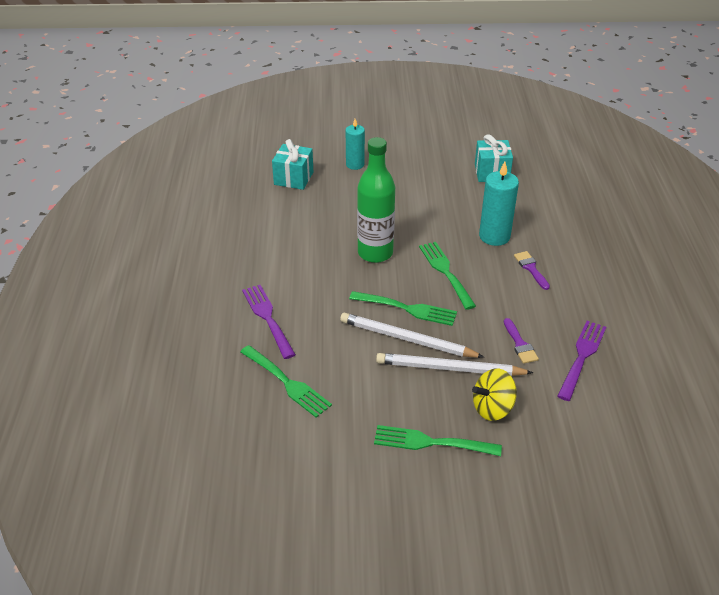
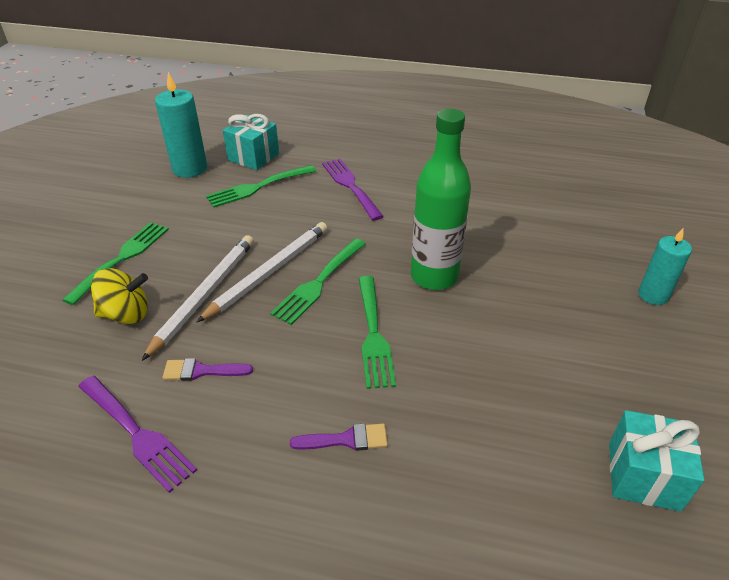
camera: 105 degrees right, 0 degrees up
(268, 318) = (350, 186): purple fork -> purple fork turned 105 degrees counterclockwise
(293, 178) = (611, 233): turquoise gift -> turquoise gift (253, 157)
(445, 272) = (373, 334): green fork -> green fork turned 90 degrees clockwise
(492, 408) = (126, 314): yellow spinning top -> yellow spinning top turned 90 degrees clockwise
(494, 236) = (441, 416): turquoise candle -> turquoise candle (190, 169)

